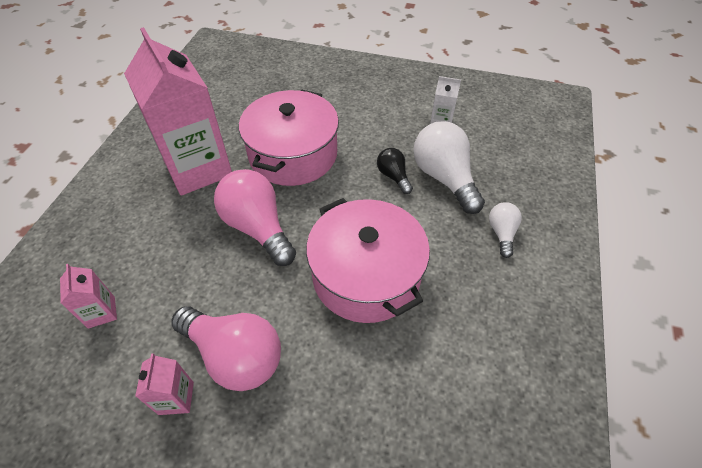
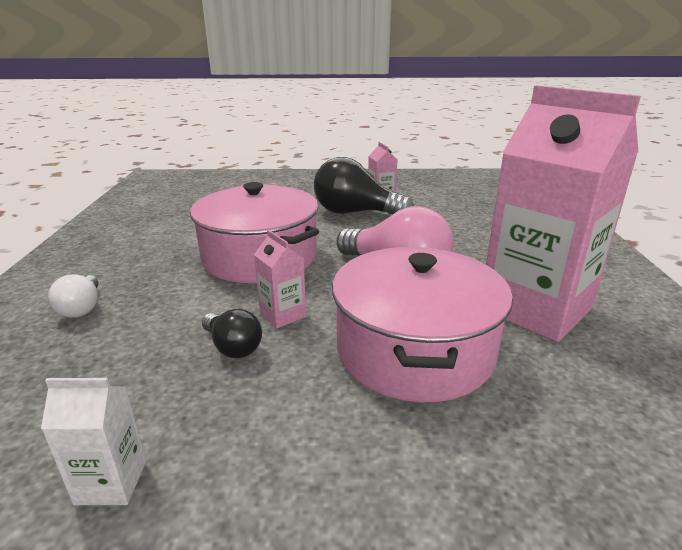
camera: 165 degrees right, 25 degrees down
(101, 312) = (478, 215): pink carton -> pink carton (282, 315)
(235, 355) = (355, 213): pink light bulb -> black light bulb
(444, 178) = (143, 359): white light bulb -> none

